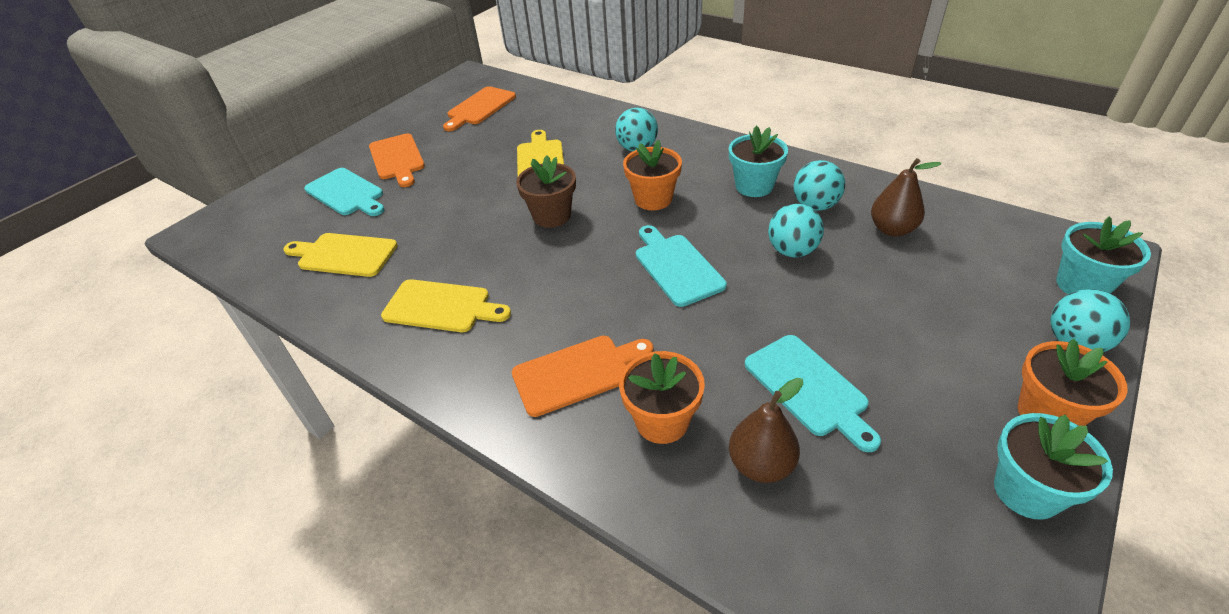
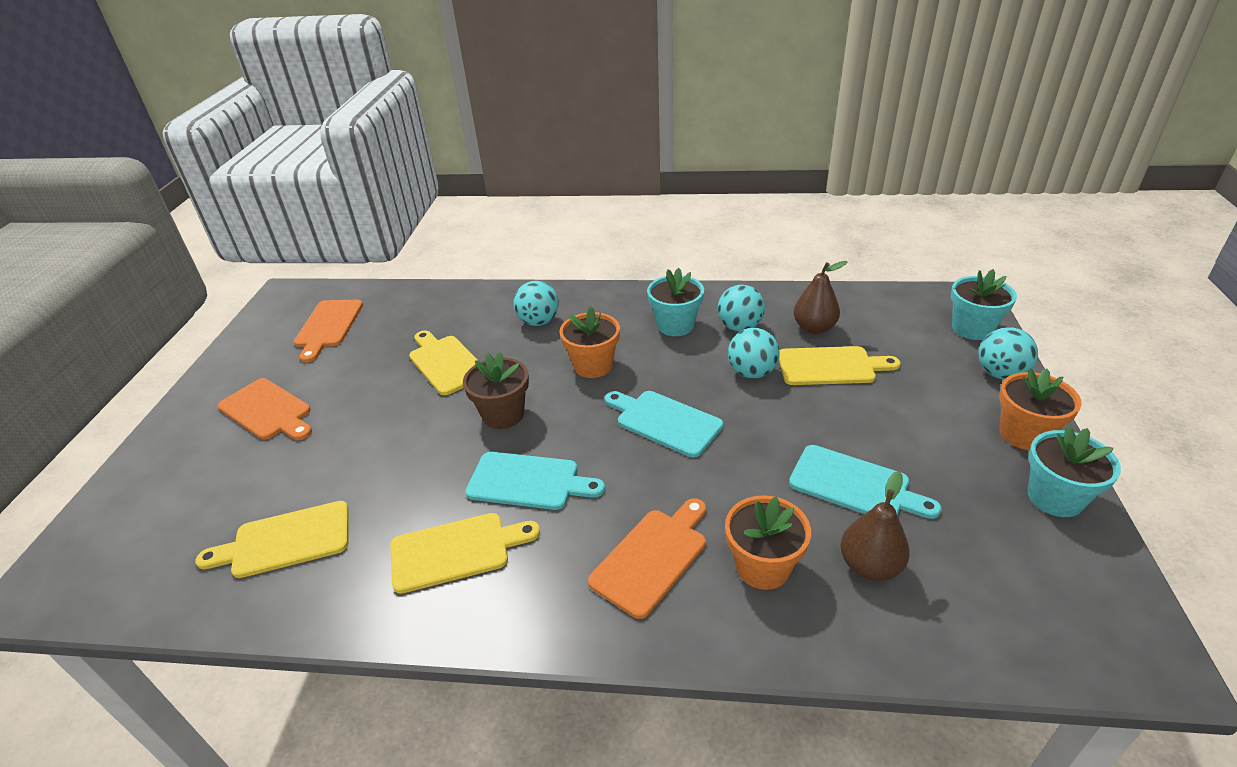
camera: 30 degrees left, 5 degrees down
(346, 193) = (230, 470): turquoise cutting board -> turquoise cutting board (528, 481)
(878, 271) = (830, 366): none -> yellow cutting board

